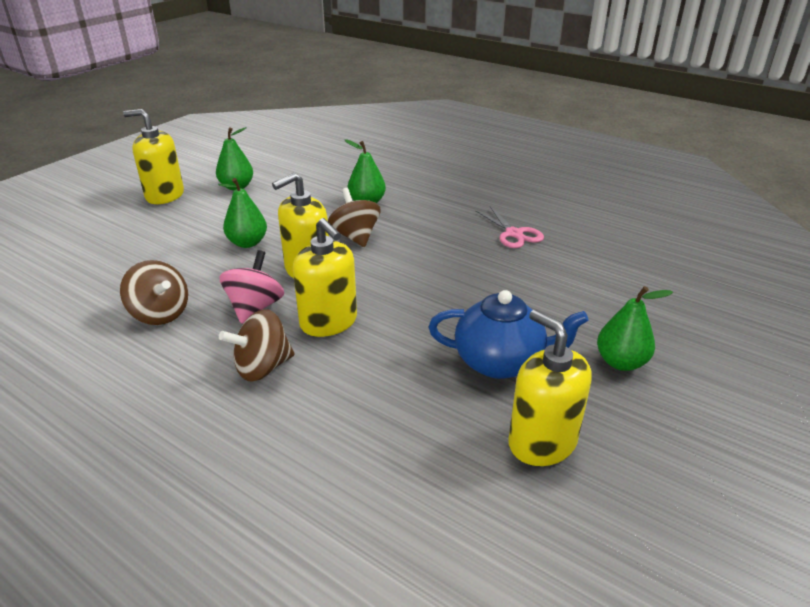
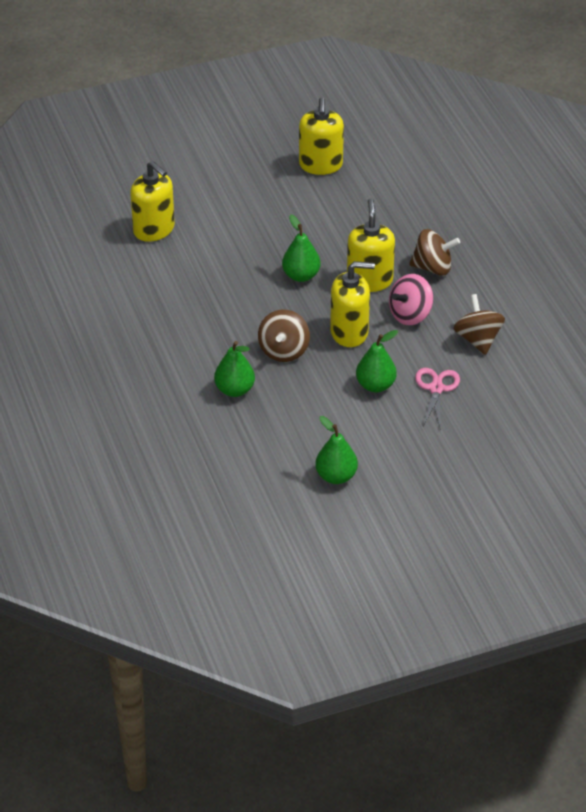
camera: 145 degrees left, 10 degrees up
(164, 195) = (414, 496): yellow soap dispenser -> yellow soap dispenser (154, 229)
(500, 362) = (292, 208): blue teapot -> none
(514, 234) = (158, 294): pink scissors -> pink scissors (436, 389)
(621, 362) = (226, 178): green pear -> green pear (301, 275)

